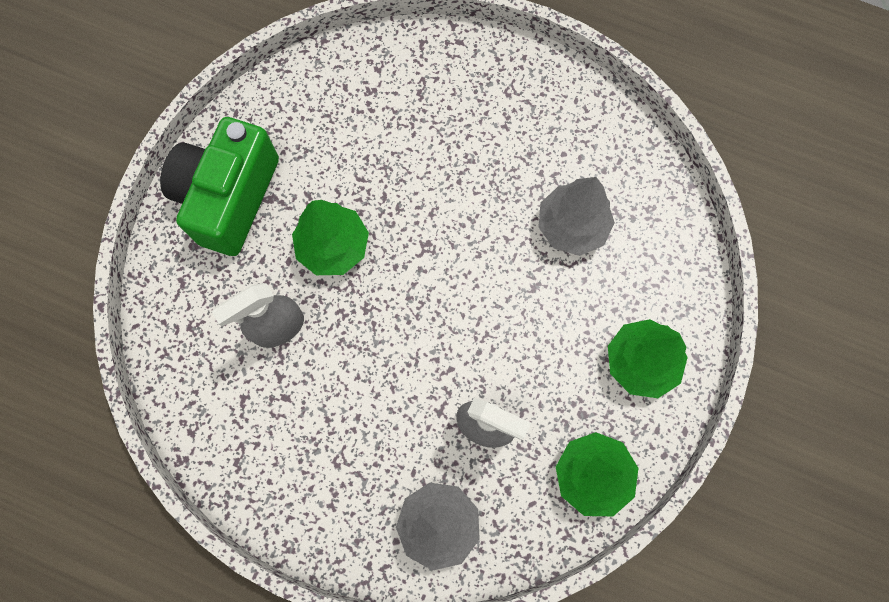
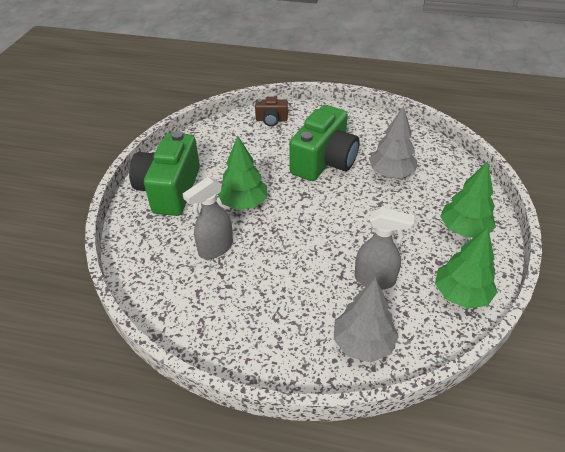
camera: 10 degrees left, 30 degrees down
(414, 63) = (271, 120): none -> brown camera
(475, 179) = (324, 161): none -> green camera

